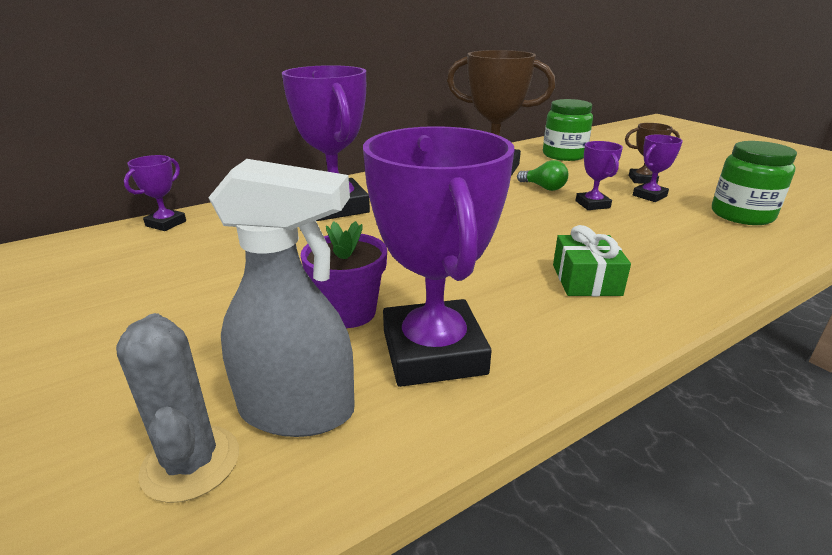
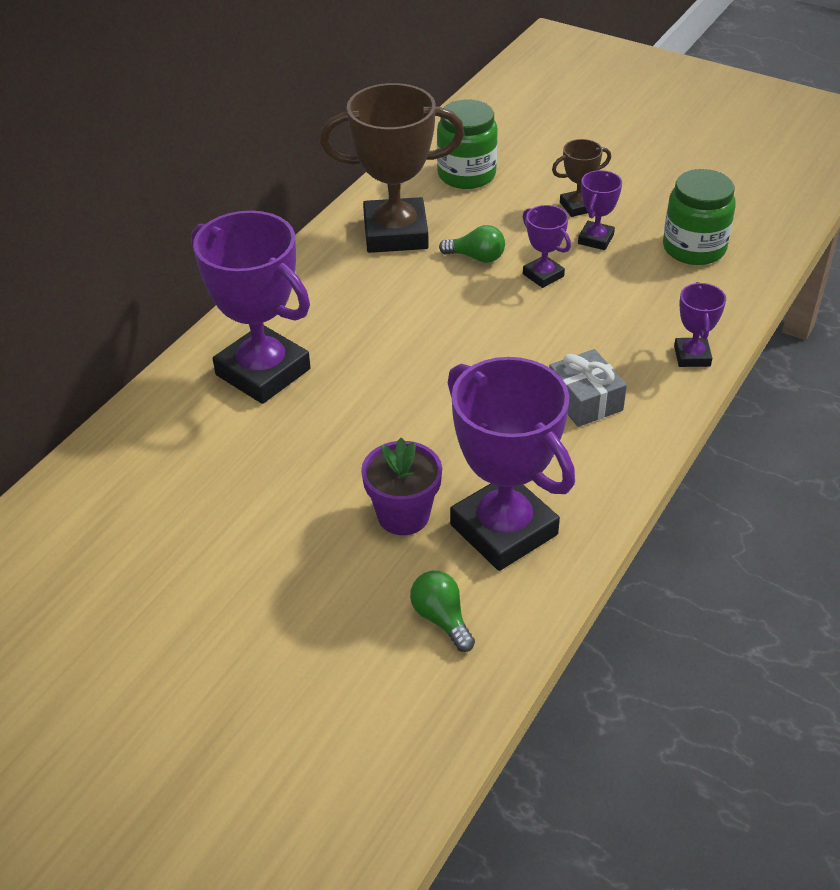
camera: 25 degrees left, 15 degrees up
(166, 223) = (87, 468): purple trophy -> purple trophy (692, 356)
(191, 463) = (403, 683): grey cactus -> none
(298, 411) = (441, 619): grey spray bottle -> green light bulb
(586, 280) = (585, 400): green gift -> grey gift

